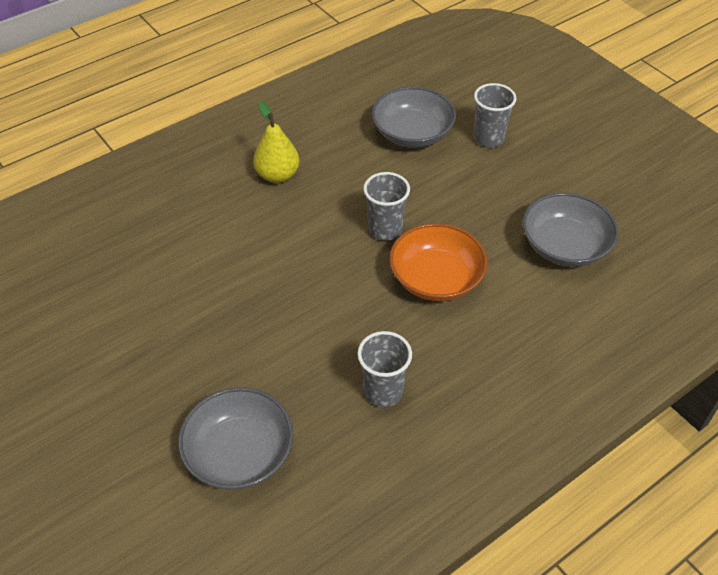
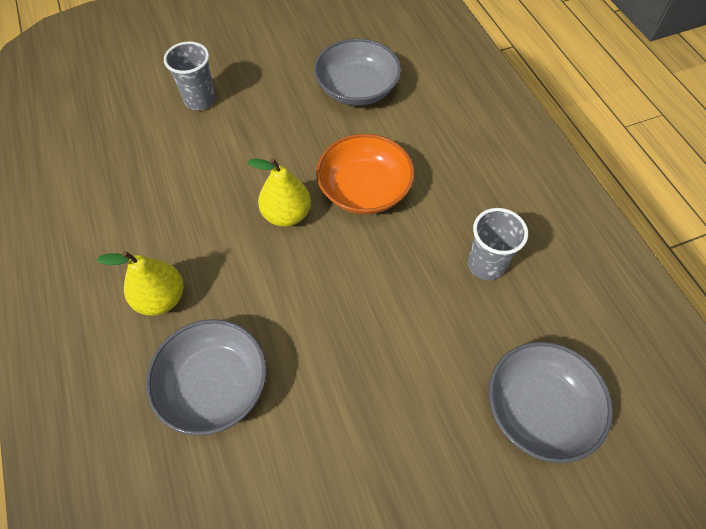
camera: 75 degrees left, 10 degrees up
(385, 229) = (286, 214): grey cup -> yellow pear
(412, 133) = (160, 157): grey bowl -> grey bowl (214, 385)

